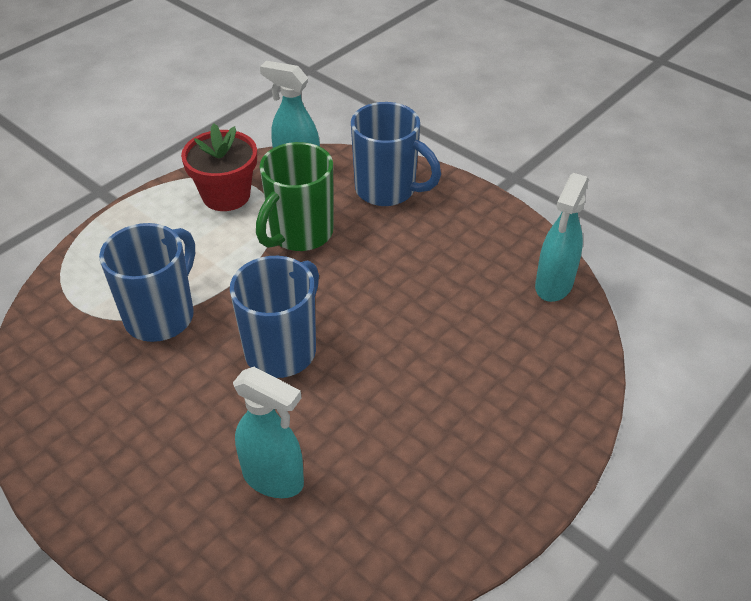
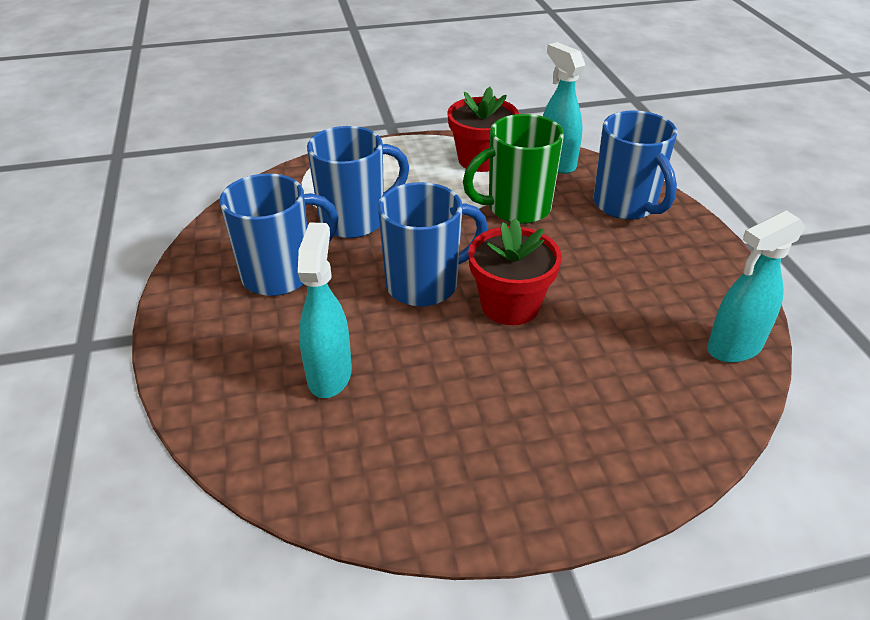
camera: 35 degrees right, 5 degrees down
(139, 408) = (280, 275): none -> blue mug
(274, 479) = (329, 374): turquoise spray bottle -> turquoise spray bottle turned 150 degrees counterclockwise
(368, 333) = (510, 305): none -> red flower pot

